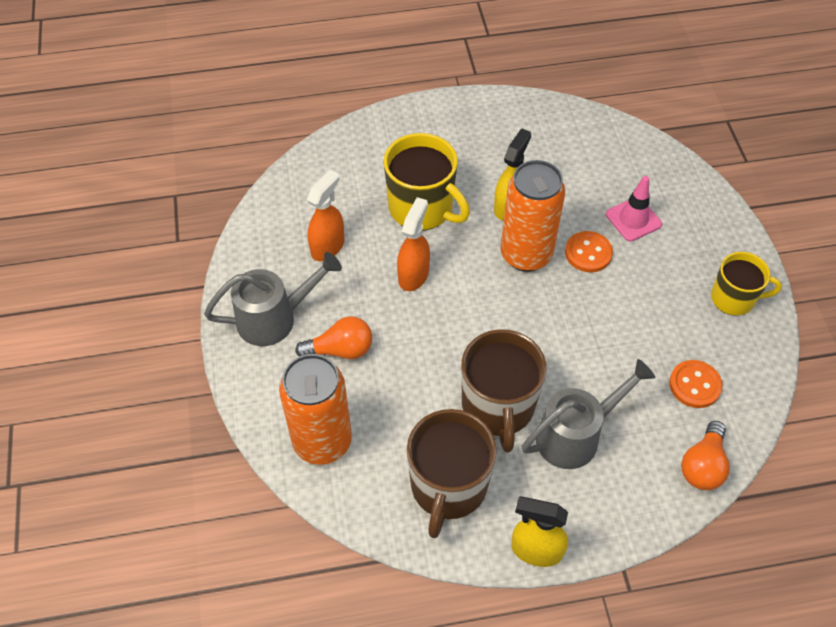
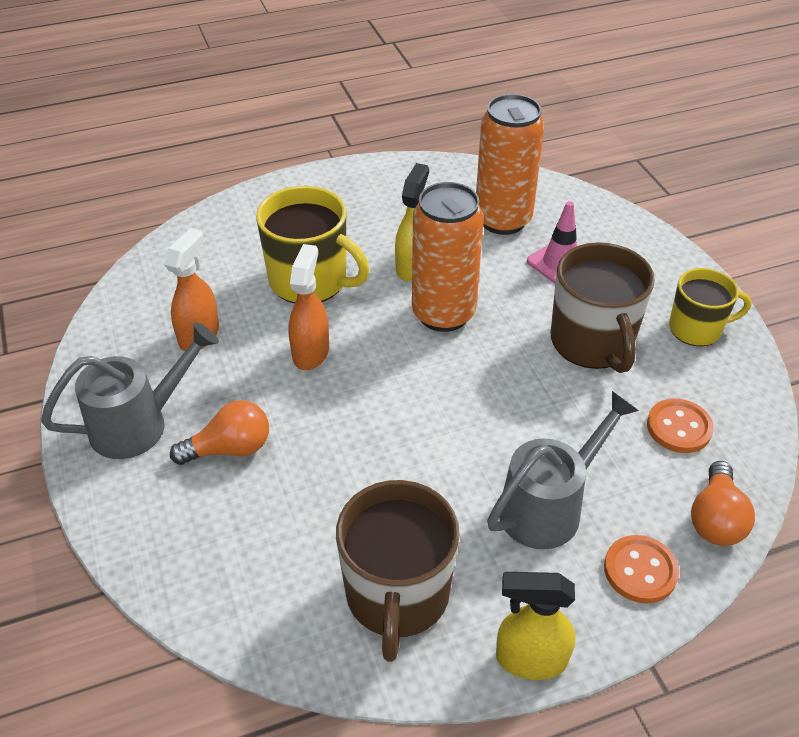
camera: 10 degrees left, 10 degrees down
(322, 441) = (219, 564): orange can -> orange can (502, 220)
(498, 407) = (443, 487): brown mug -> brown mug (592, 342)
(588, 253) = (516, 303): orange button -> orange button (640, 570)

